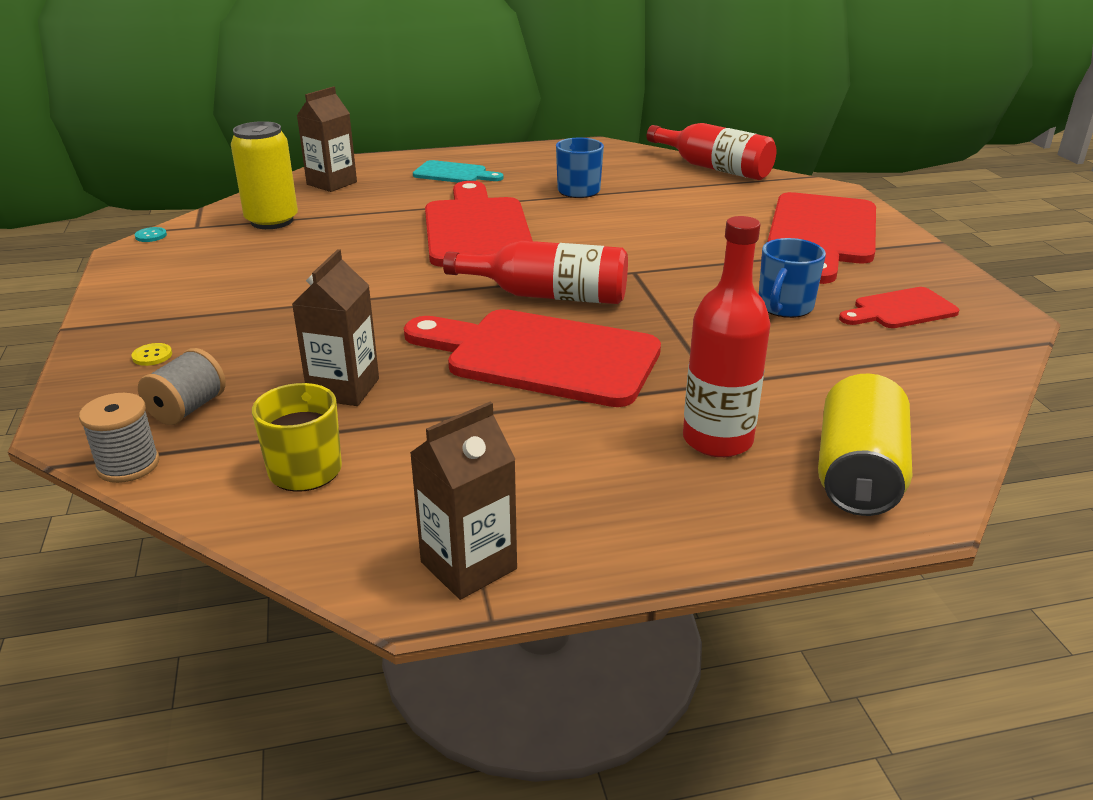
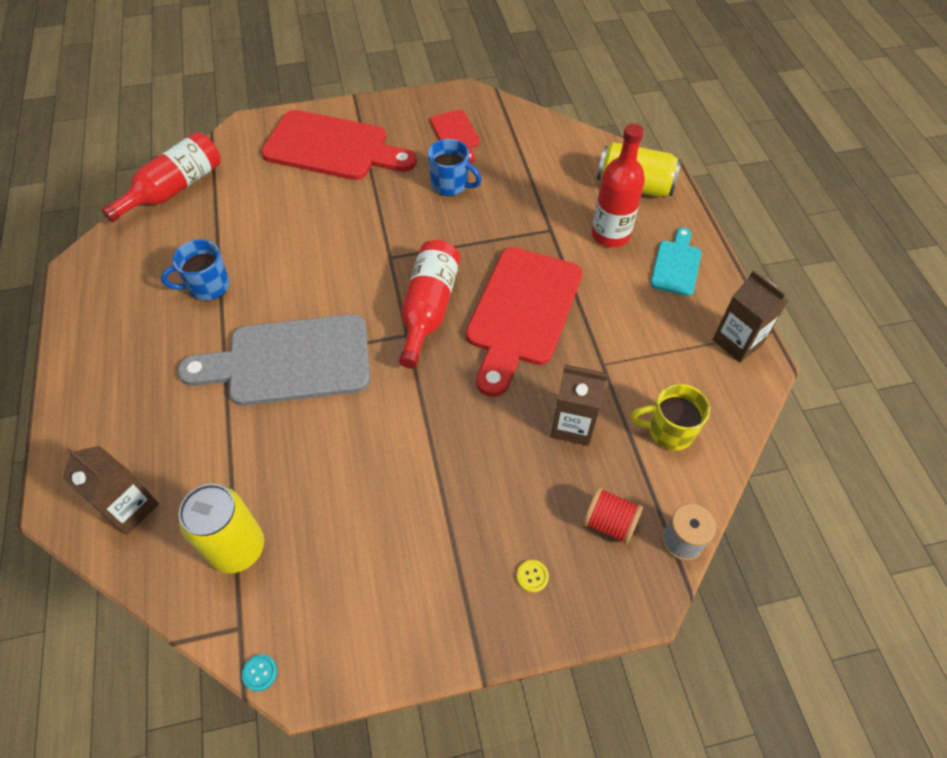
camera: 90 degrees left, 25 degrees up
(188, 409) = (609, 523): grey spool -> red spool
(454, 173) = (131, 389): turquoise cutting board -> turquoise cutting board (676, 265)
(476, 229) = (290, 361): red cutting board -> grey cutting board

